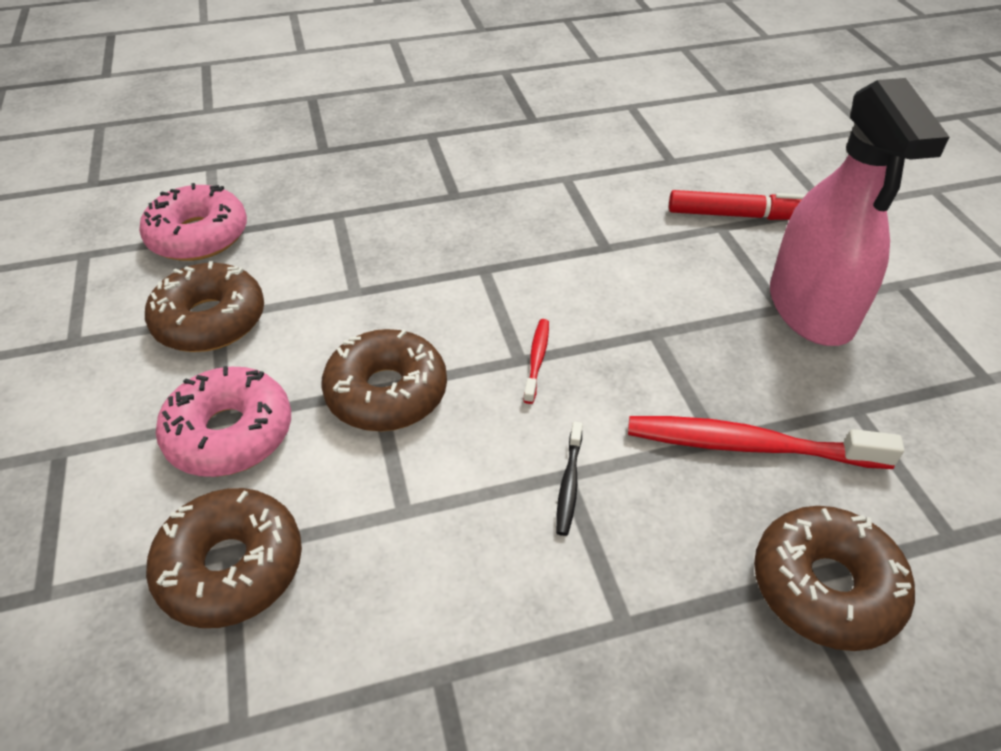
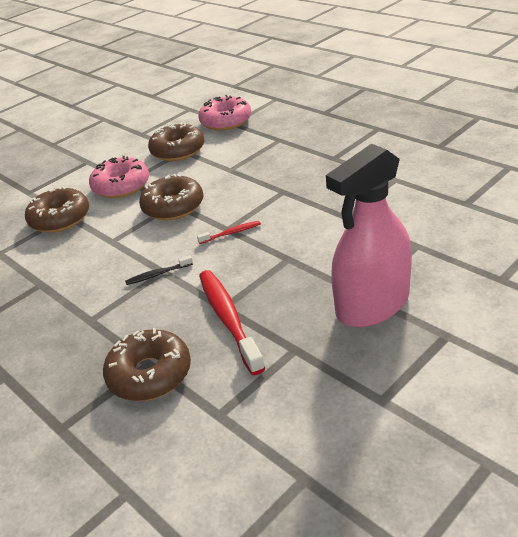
camera: 65 degrees right, 10 degrees down
(739, 215) = (439, 247): red marker -> none

